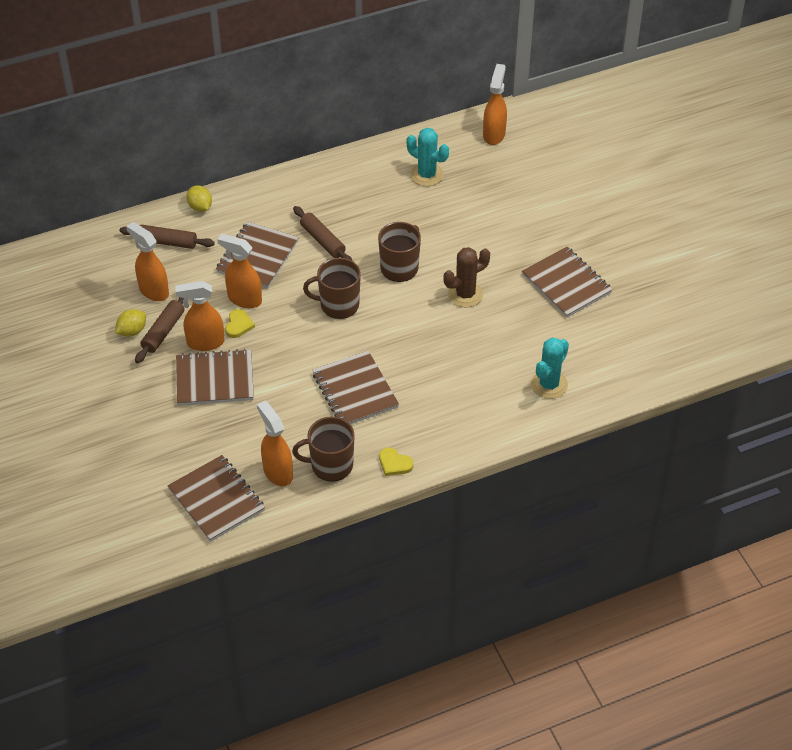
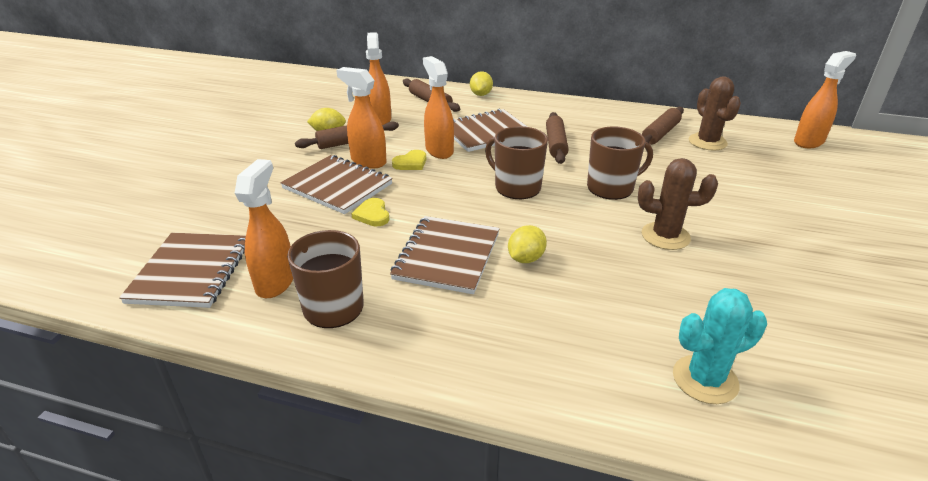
camera: 40 degrees right, 15 degrees down
(387, 182) = (660, 133): none -> brown rolling pin
(394, 463) = (399, 349): yellow heart -> yellow heart (372, 215)
(401, 363) = (526, 258): none -> yellow lemon
(427, 175) = (707, 142): turquoise cactus -> brown cactus
(566, 284) = (817, 283): brown notebook -> none

